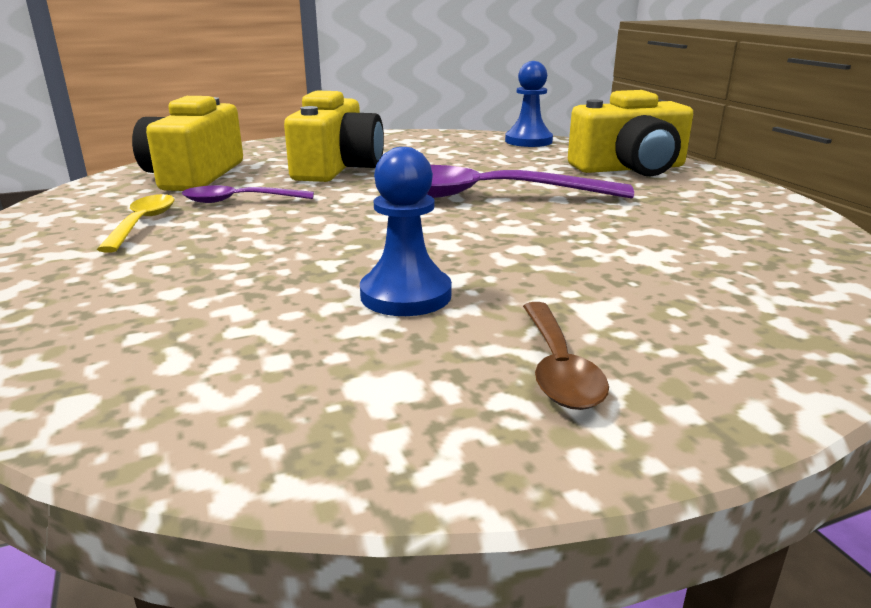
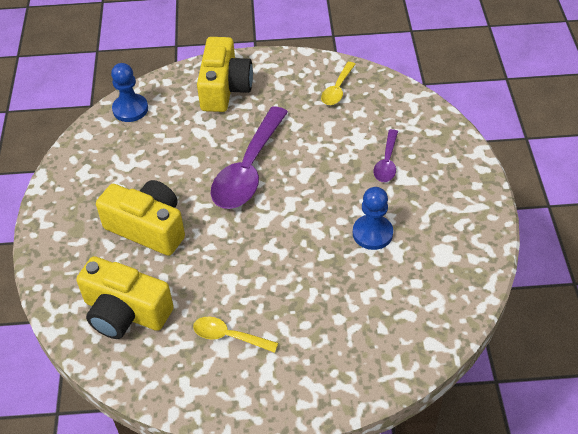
camera: 70 degrees left, 25 degrees up
(239, 201) = (203, 287): purple spoon -> purple spoon (387, 162)
(558, 368) = (444, 205): brown spoon -> none
(750, 226) = (337, 89): none -> yellow spoon

